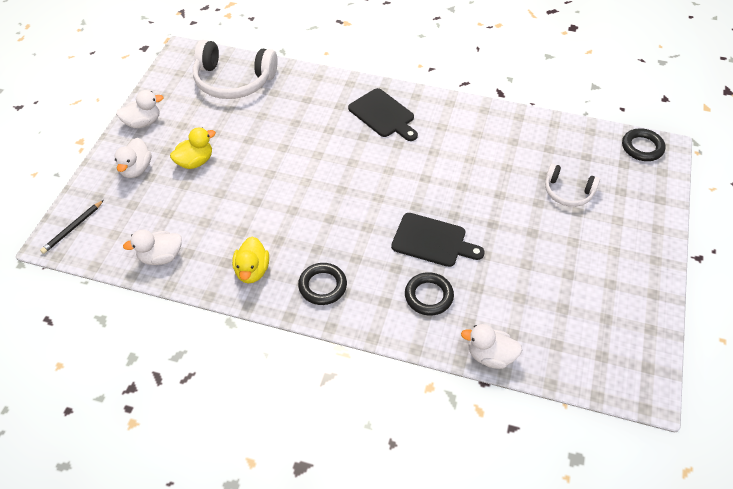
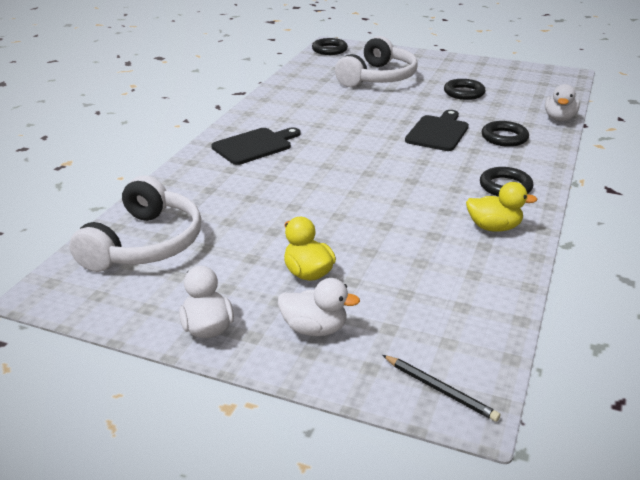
camera: 85 degrees left, 20 degrees down
(161, 257) = (484, 296): white duck -> none
(544, 269) = (464, 93): none -> black ring
(567, 192) = (378, 77): white headphones -> white headphones, size x1.76

